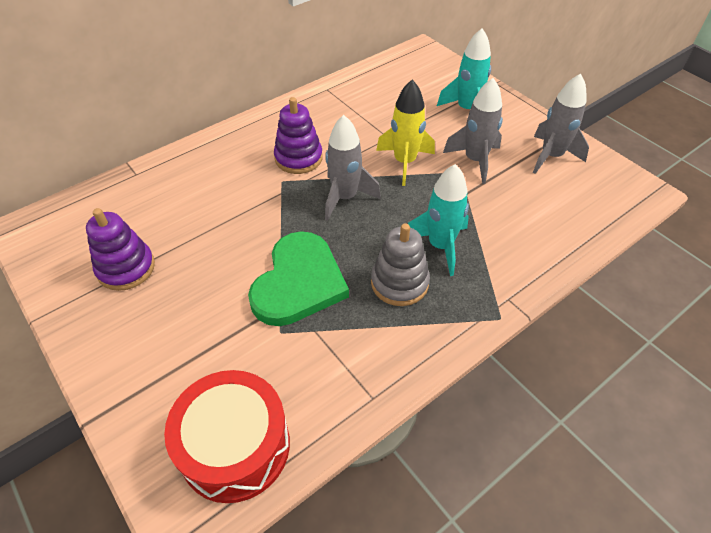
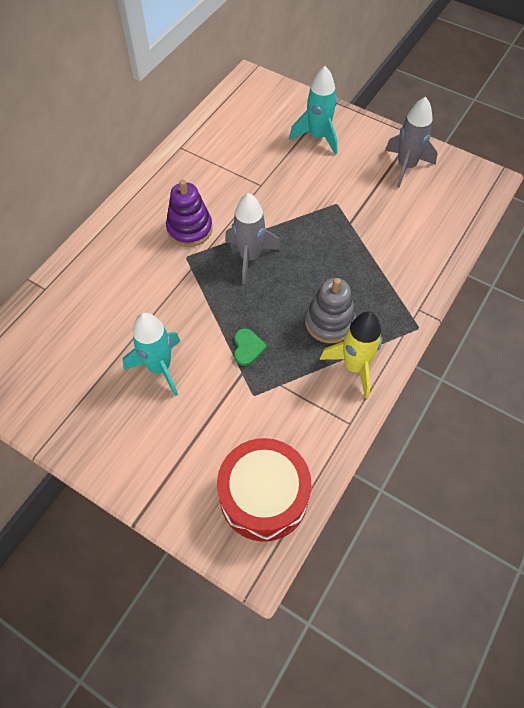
camera: 20 degrees left, 10 degrees up
(126, 268) = (90, 382): purple stacking toy -> none
(298, 282) = (247, 348): green heart -> green heart, size x0.41
(404, 162) = (286, 207): yellow rocket -> yellow rocket (354, 366)
(440, 246) = (348, 279): turquoise rocket -> turquoise rocket (159, 367)
(475, 160) = (345, 188): grey rocket -> none

